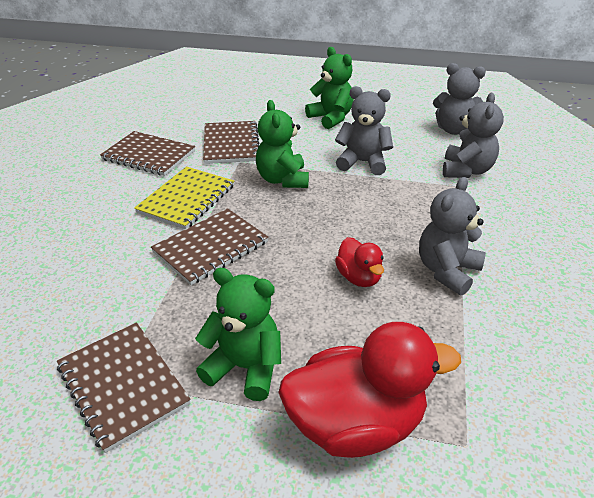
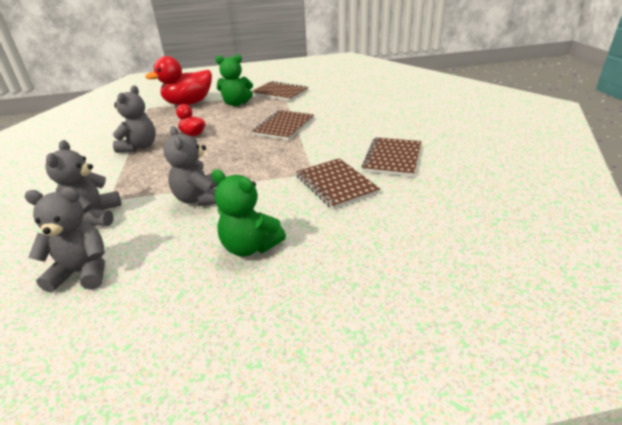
camera: 160 degrees right, 5 degrees down
(149, 155) = (392, 158): brown notebook -> brown notebook turned 75 degrees counterclockwise
(187, 199) = (324, 141): yellow notebook -> none
(282, 180) = (265, 168): green teddy bear -> none
(363, 162) = (200, 199): grey teddy bear -> grey teddy bear turned 75 degrees clockwise

